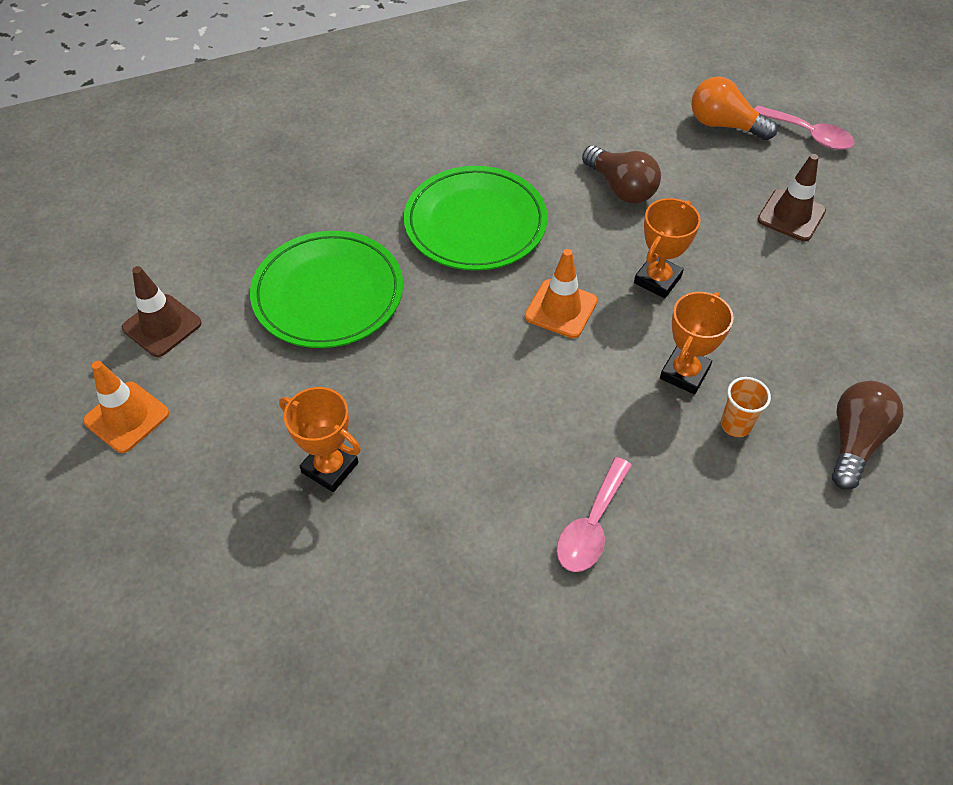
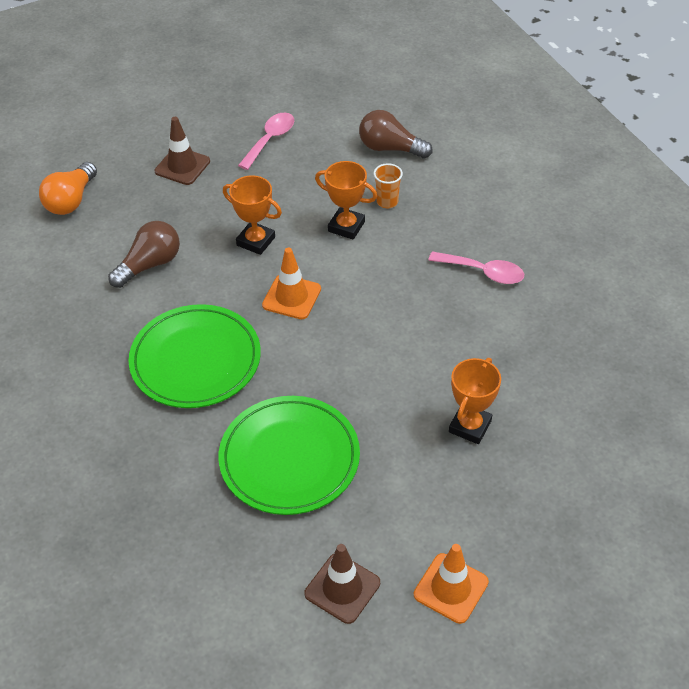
camera: 95 degrees left, 5 degrees down
(809, 135) = (87, 152): pink spoon -> pink spoon (270, 140)

